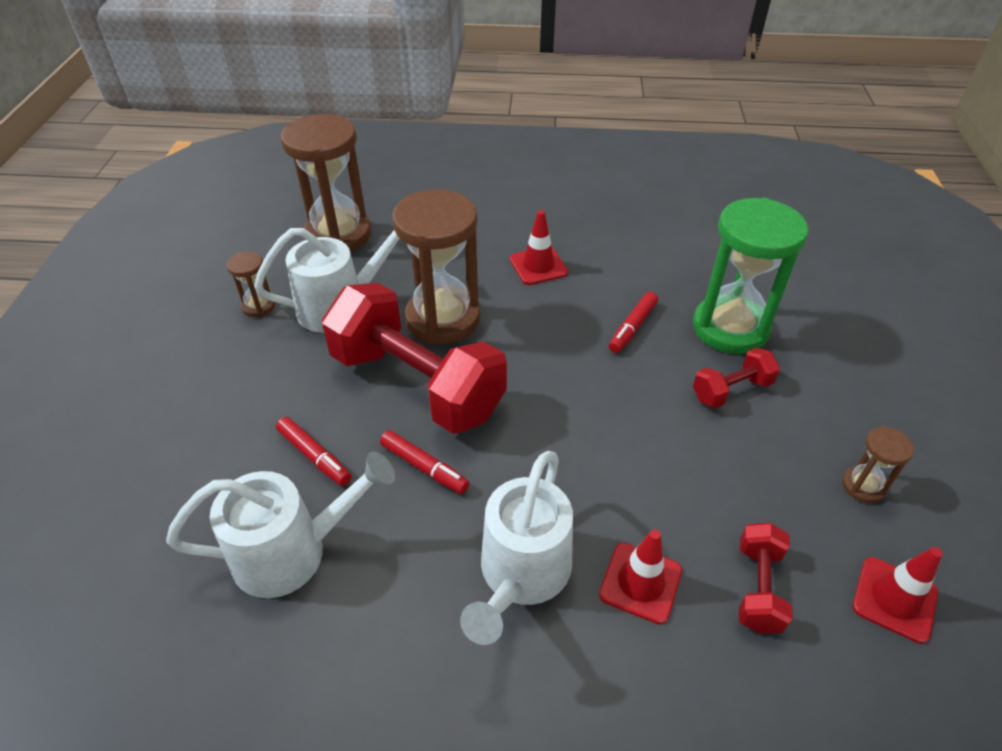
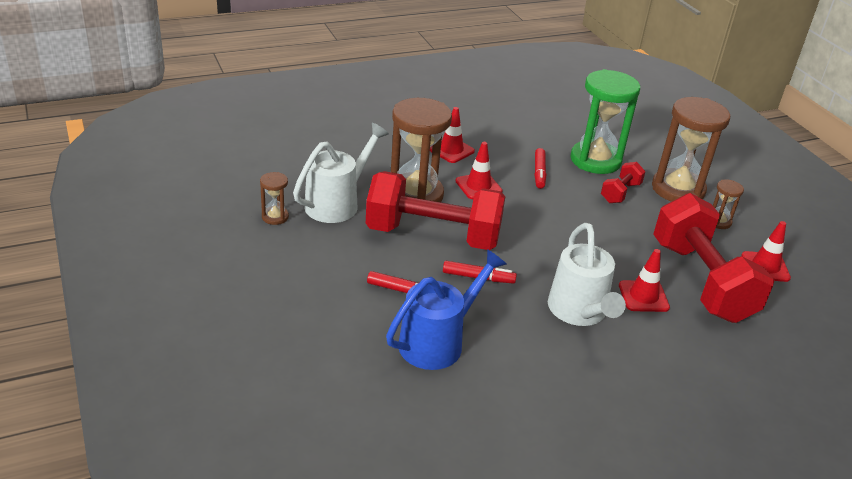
camera: 30 degrees left, 10 degrees down
(293, 551) = (438, 341): white watering can -> blue watering can
(338, 235) = (290, 159): brown hourglass -> brown hourglass (678, 189)
(533, 327) = (478, 186): none -> red traffic cone
(758, 588) = (701, 281): red dumbbell -> red dumbbell, size x2.24

